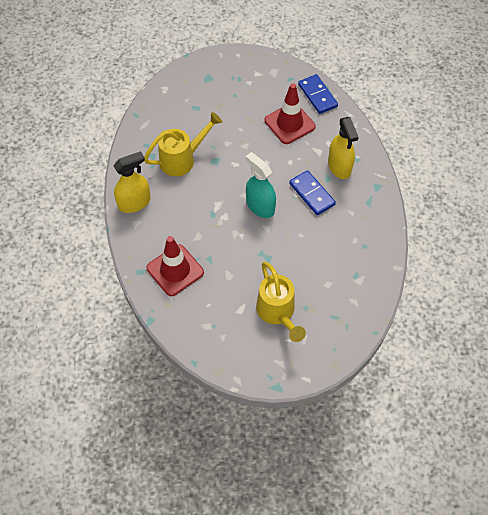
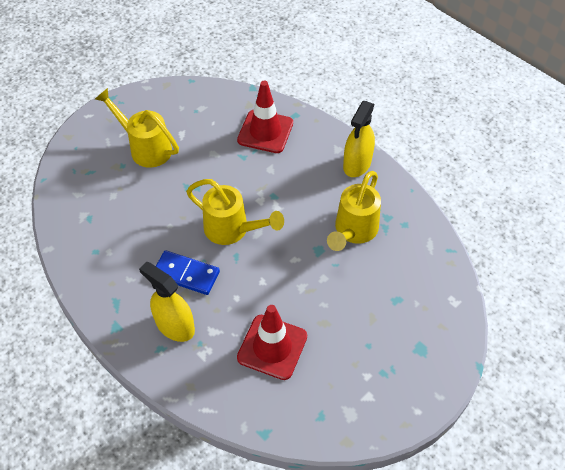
camera: 145 degrees right, 5 degrees down
(260, 206) = (232, 230): turquoise spray bottle -> yellow watering can
(317, 95) = (266, 412): blue domino -> none

